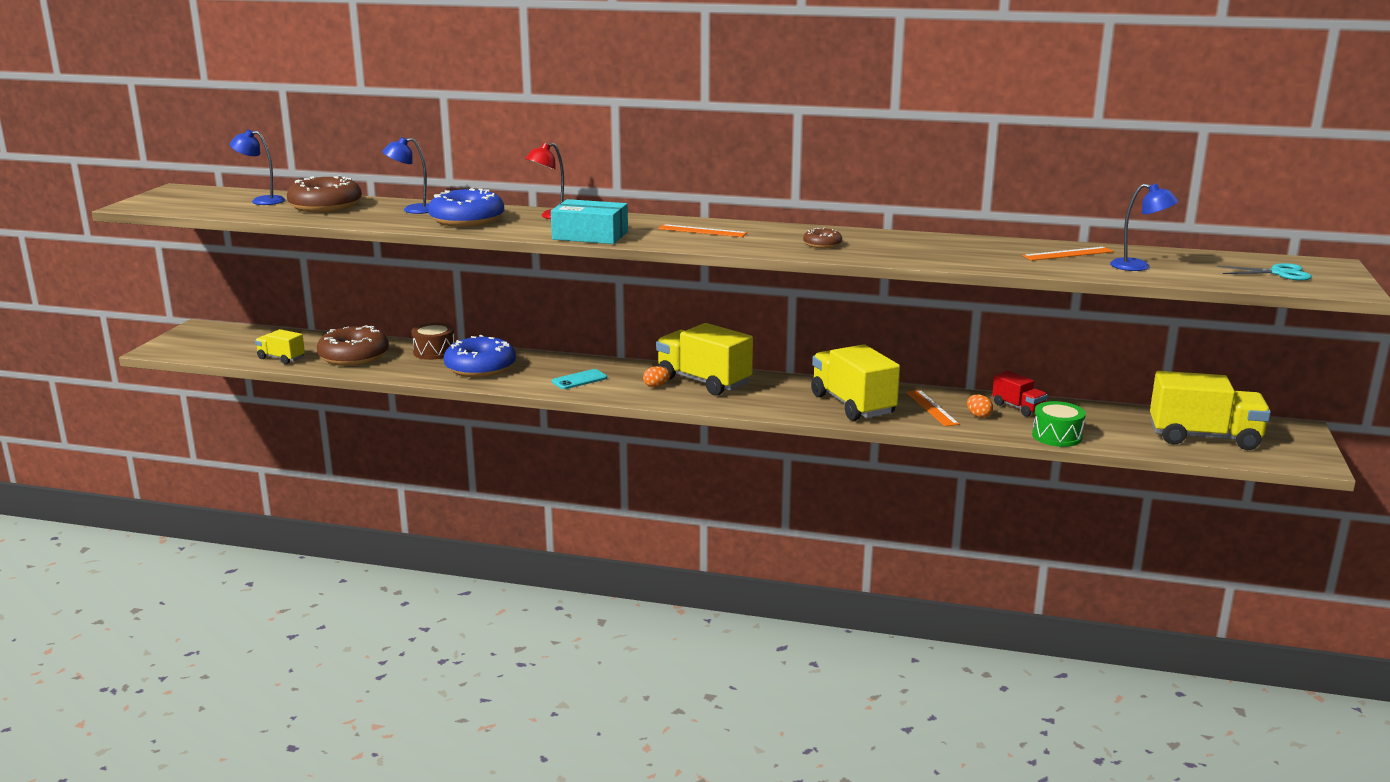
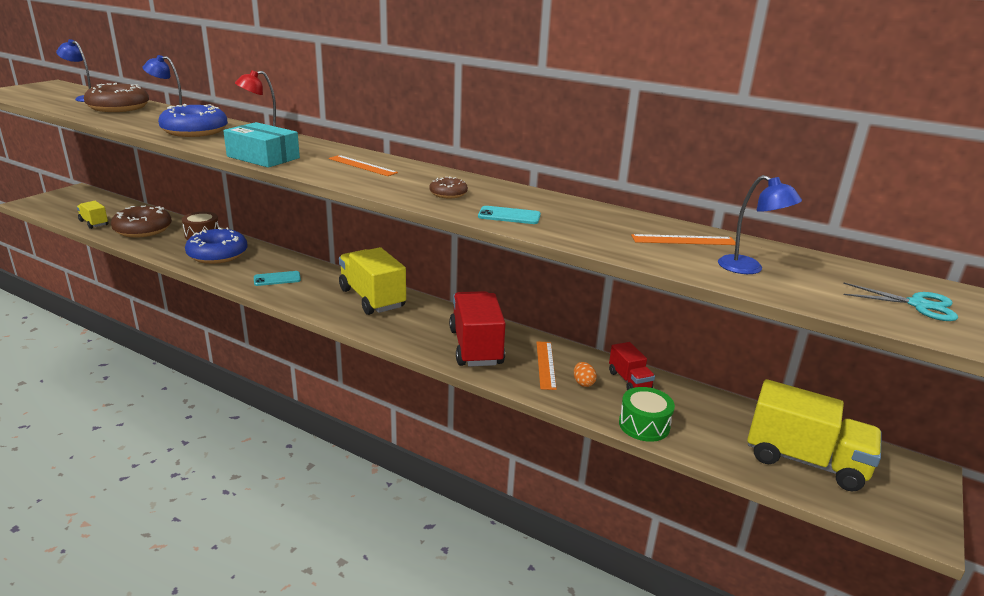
camera: 15 degrees right, 5 degrees up
(656, 386) = (330, 296): orange egg -> none
(852, 405) = (475, 347): yellow truck -> red truck
(902, 255) = (509, 216): none -> turquoise phone

